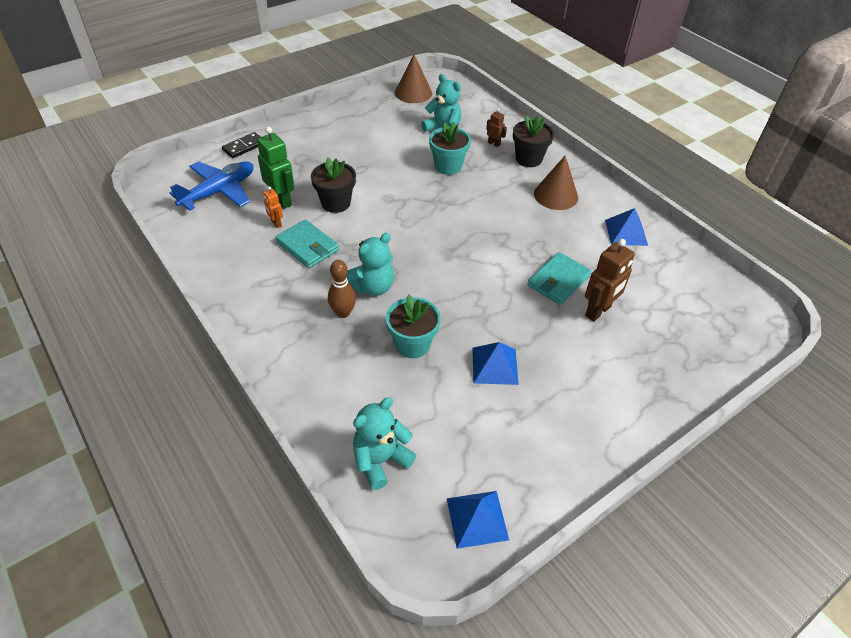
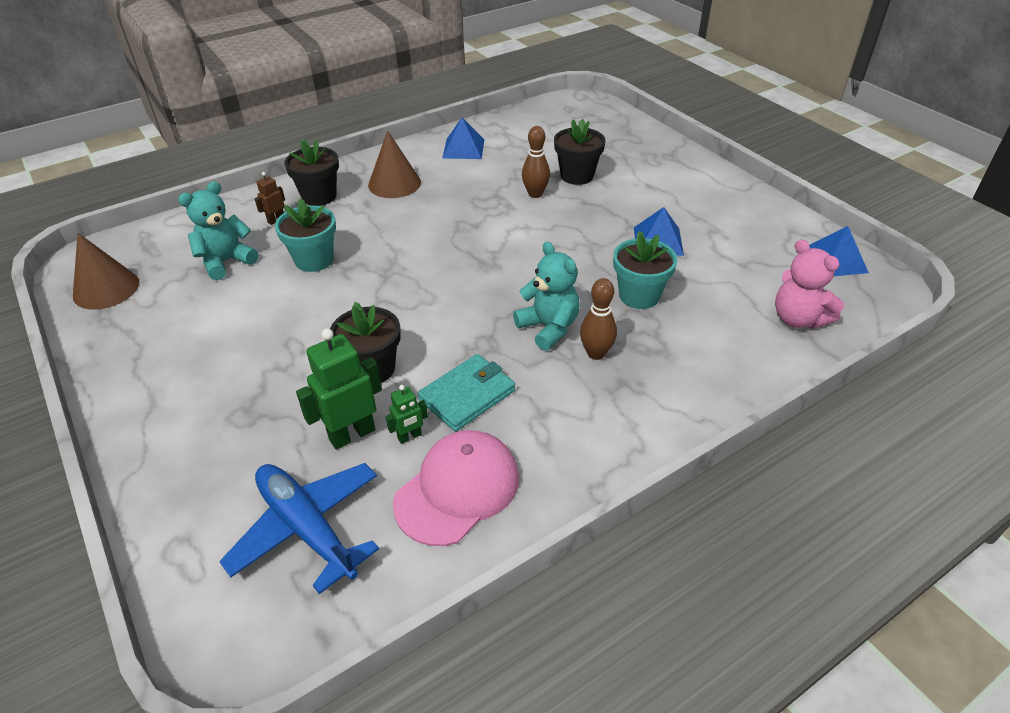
camera: 85 degrees left, 5 degrees down
(232, 245) = (458, 489): none -> pink cap
(244, 147) = (172, 506): black domino -> none
(276, 223) = (410, 437): orange robot -> green robot
(381, 460) = (798, 319): turquoise teddy bear -> pink teddy bear
(558, 281) = (535, 194): turquoise wallet -> brown bowling pin
(598, 311) = (577, 176): brown robot -> black flower pot

